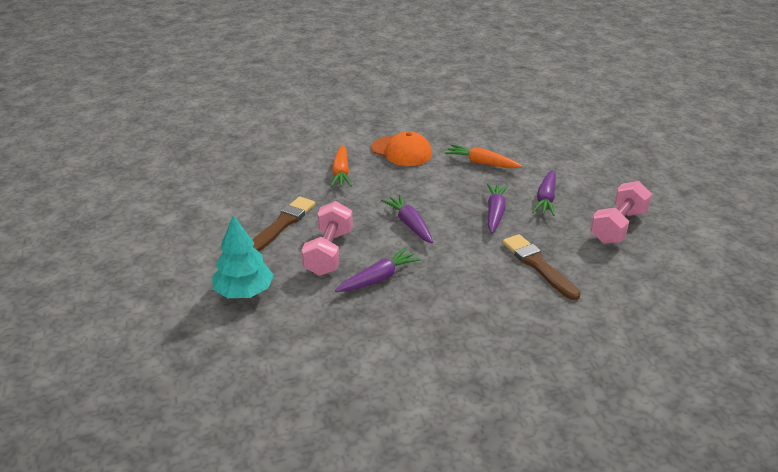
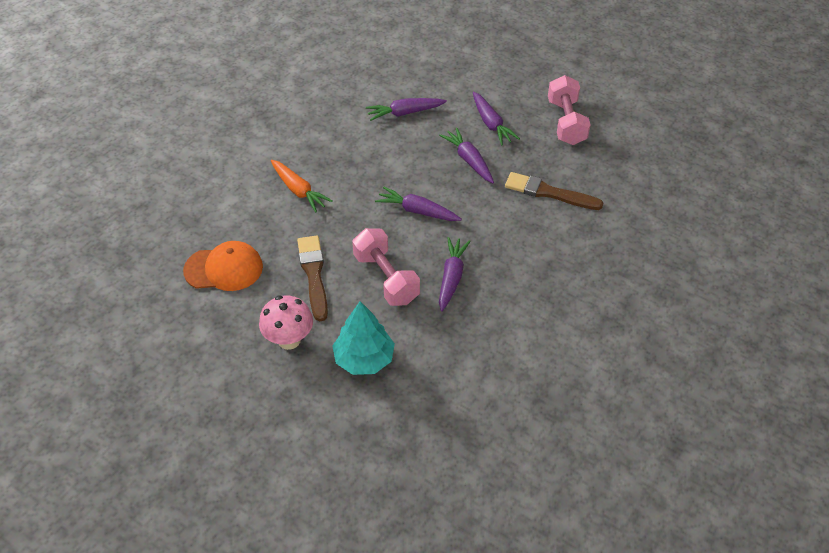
camera: 40 degrees left, 15 degrees up
(213, 252) = (289, 340): none -> pink mushroom
(401, 151) = (324, 136): orange cap -> orange cap (224, 269)
(481, 163) = (404, 113): orange carrot -> purple carrot

